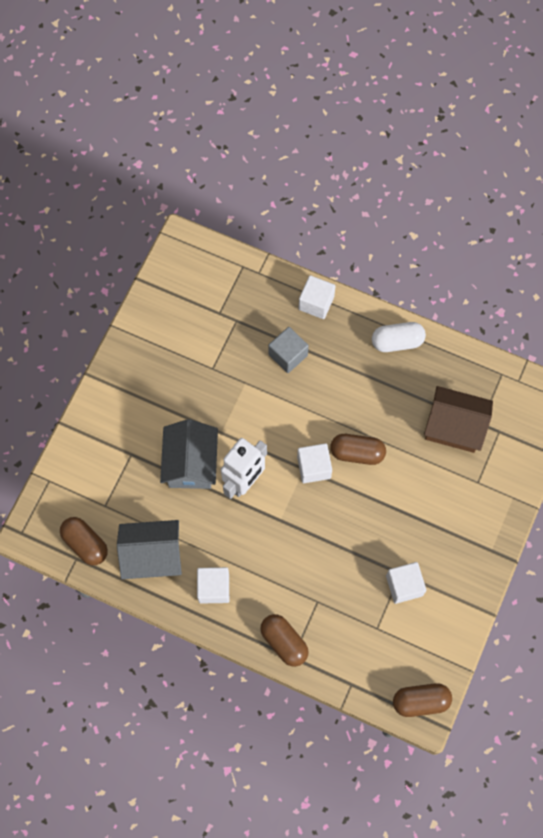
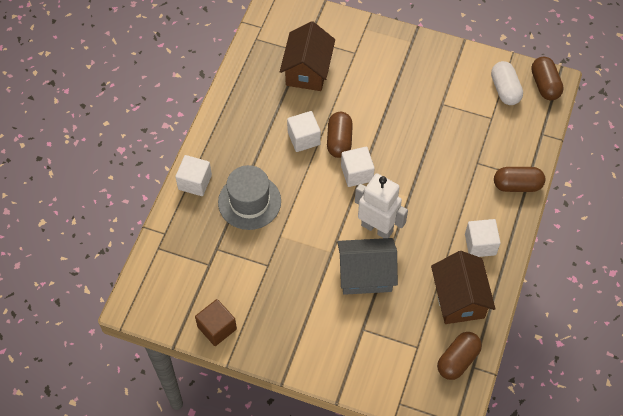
camera: 95 degrees left, 10 degrees down
(150, 317) = (217, 328): none -> brown cube
(152, 555) = (459, 298): grey house -> brown house
(284, 642) = (517, 185): brown capsule -> brown capsule turned 45 degrees clockwise
(288, 355) = (249, 202): grey cube -> grey hat
(397, 341) = (230, 116): white capsule -> white capsule (505, 89)
(404, 585) = (452, 100): white cube -> white cube (304, 138)

